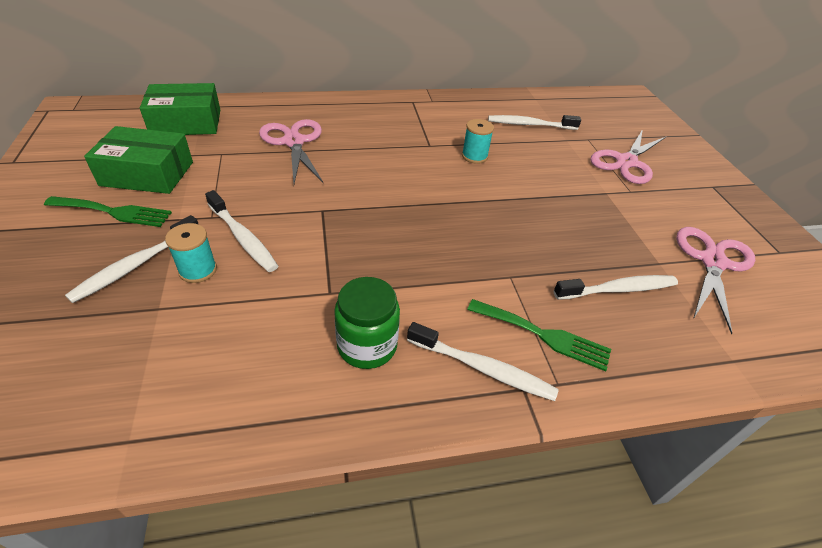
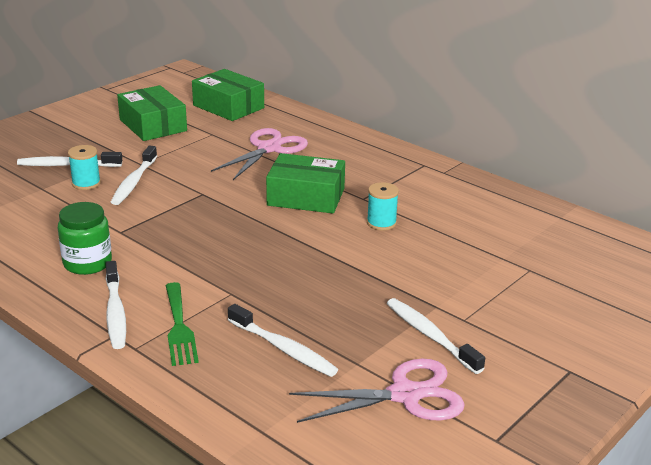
camera: 55 degrees right, 15 degrees down
(114, 212) = (103, 136): green fork -> none
(396, 165) = (306, 197): none -> green box
(529, 125) = (494, 230): white toothbrush -> white toothbrush (430, 335)
(626, 162) = (520, 303): pink scissors -> none

